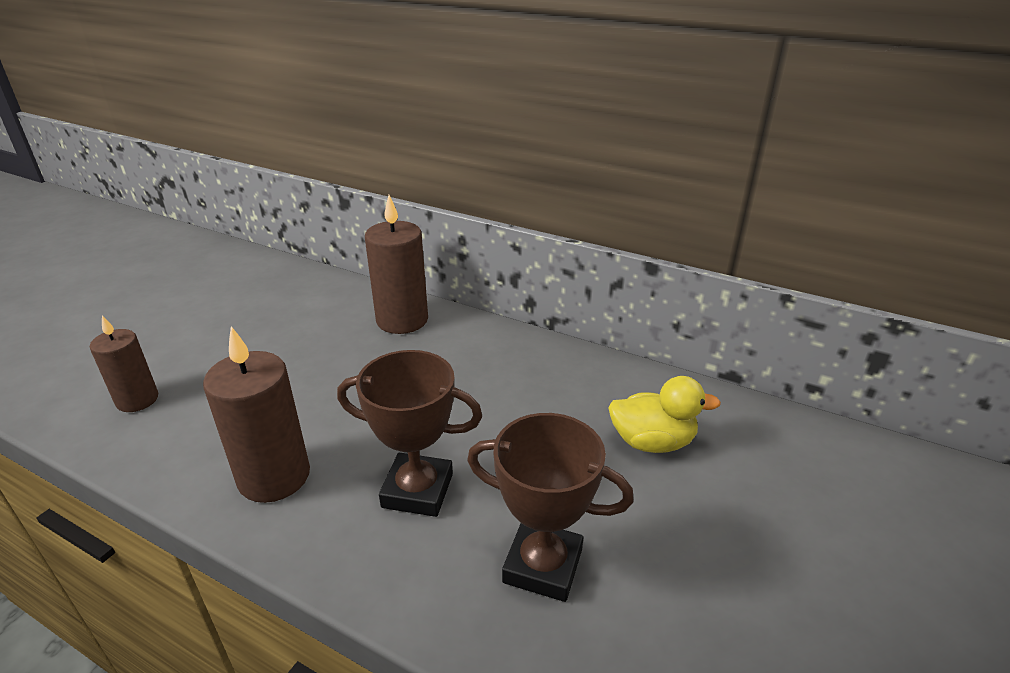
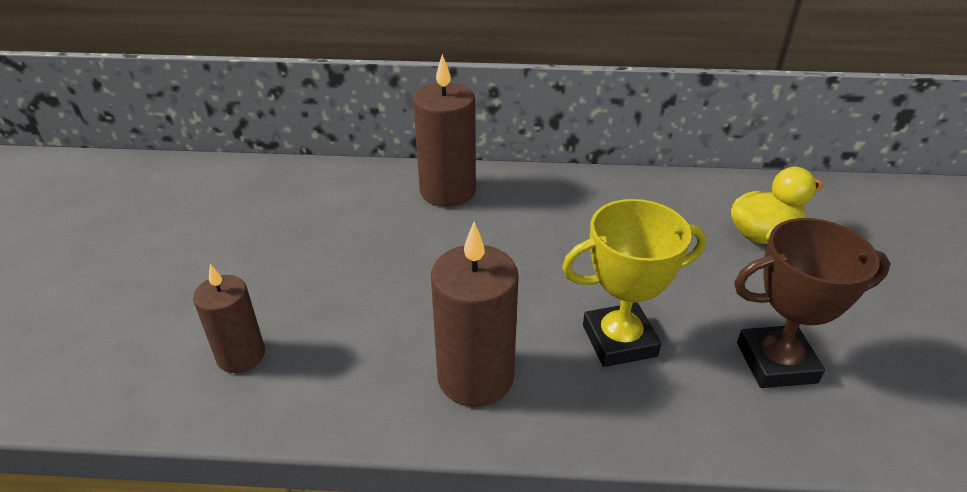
camera: 25 degrees left, 5 degrees up
(417, 490) = (619, 340): brown trophy -> yellow trophy

